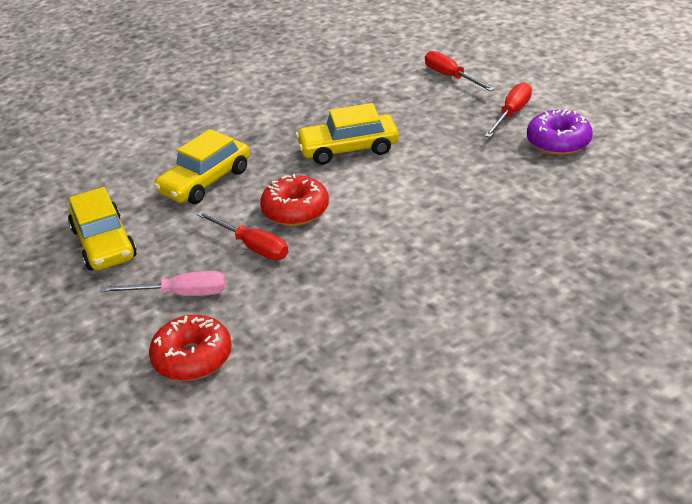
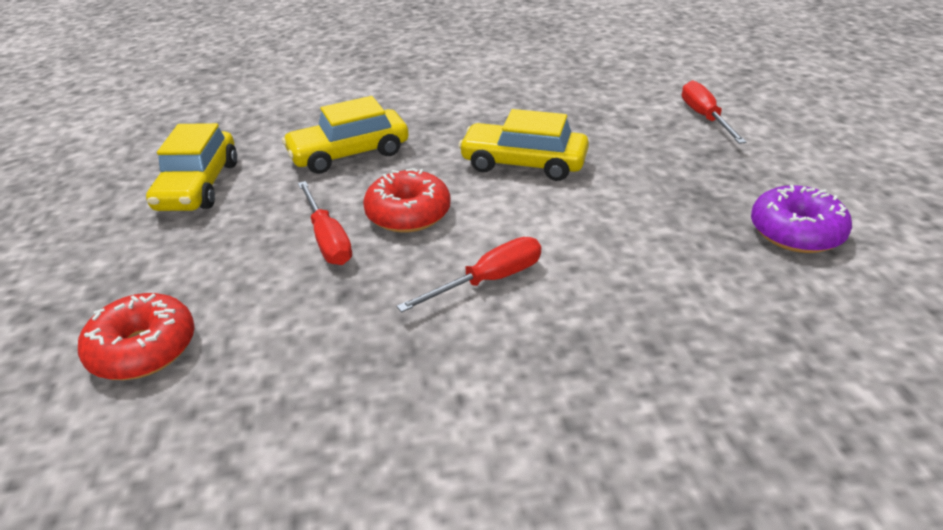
camera: 25 degrees right, 0 degrees up
(181, 294) = (208, 267): pink screwdriver -> none
(511, 114) = (753, 179): red screwdriver -> red screwdriver (489, 280)

